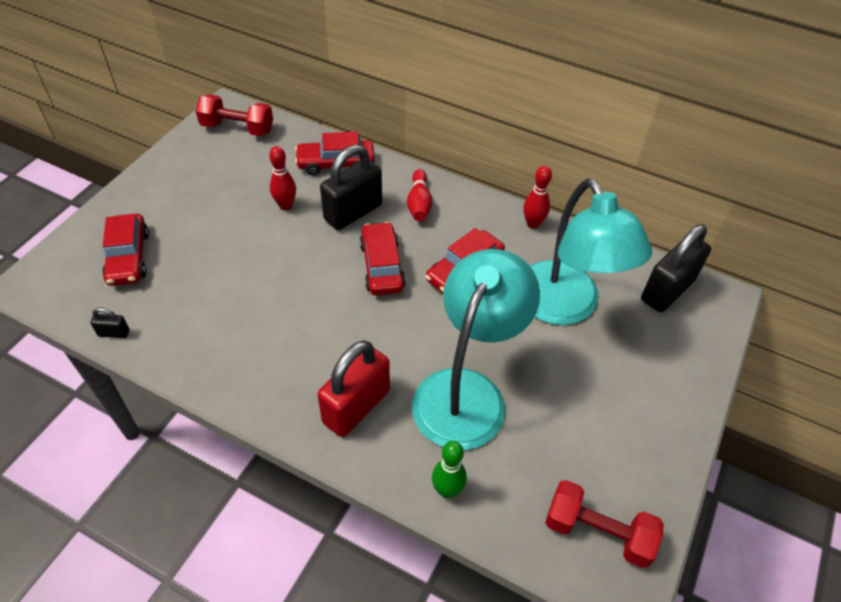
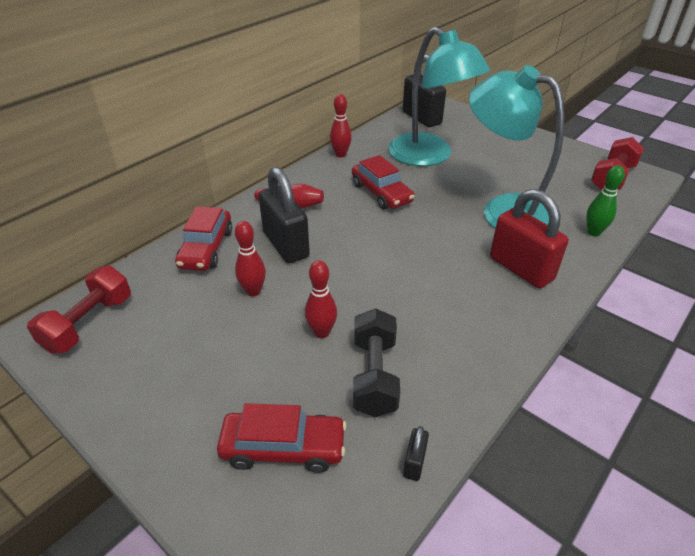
camera: 75 degrees left, 10 degrees down
(196, 299) = (374, 375): none -> black dumbbell
(242, 258) = (321, 332): none -> red bowling pin
(382, 266) = (363, 235): red car -> none
(565, 307) = (429, 156): turquoise lamp -> turquoise lamp turned 60 degrees clockwise

